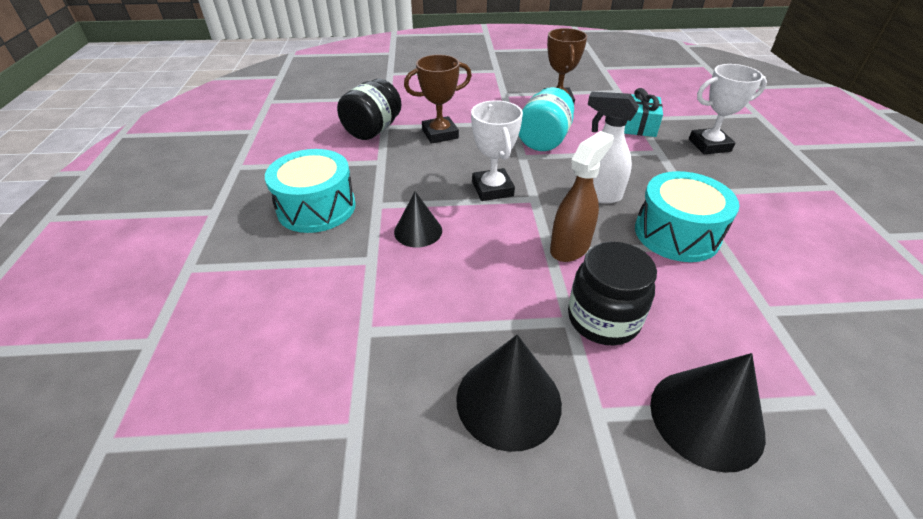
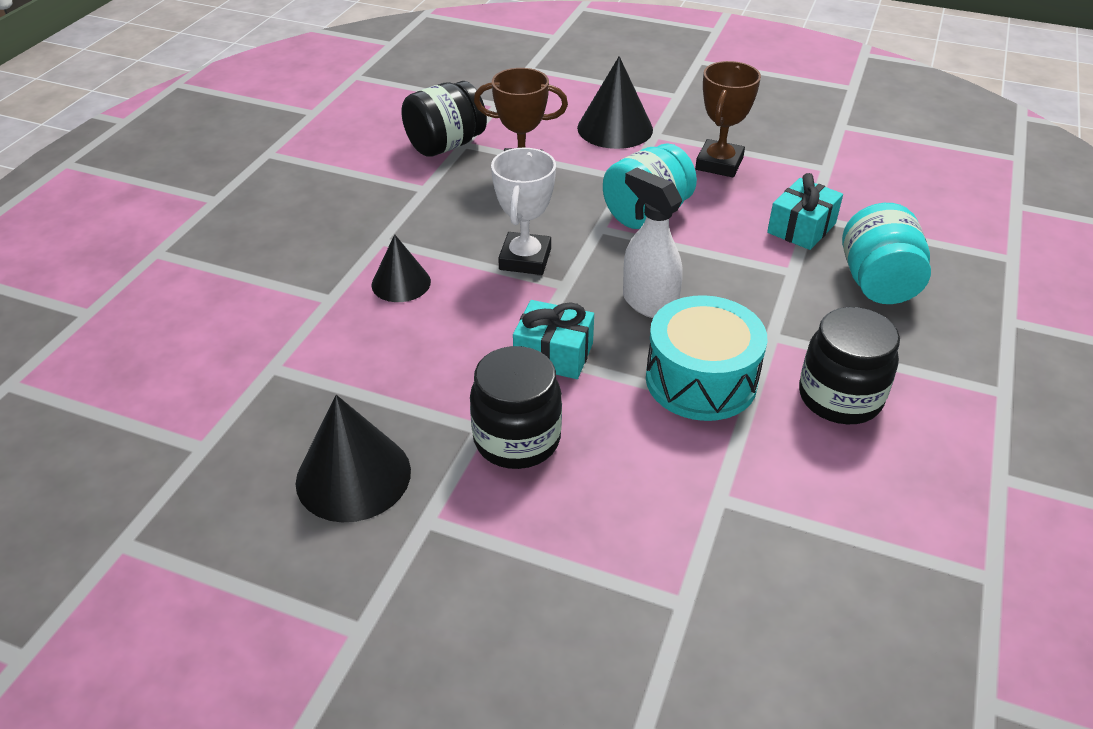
camera: 25 degrees right, 0 degrees up
(316, 207) = (316, 225): turquoise drum -> none
(570, 247) = (553, 354): brown spray bottle -> turquoise gift
(706, 418) = (531, 565): black cone -> black cone (615, 128)
(709, 145) = (877, 283): white trophy -> turquoise jar
(762, 218) = (839, 398): none -> black jar

